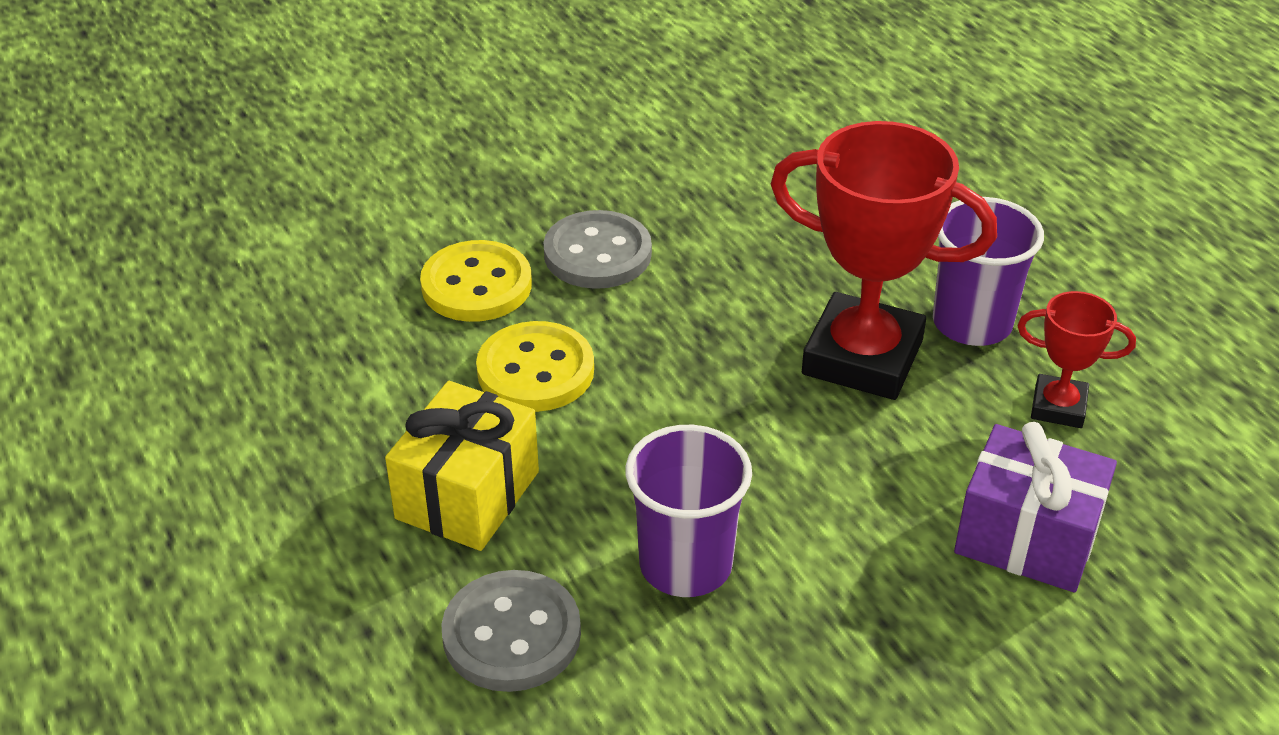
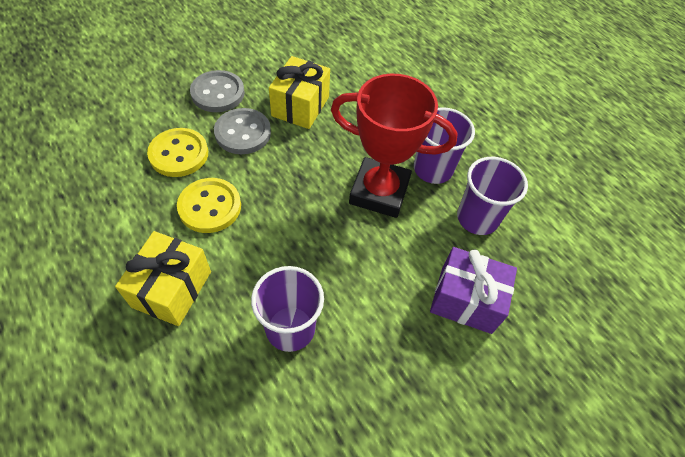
camera: 10 degrees left, 15 degrees up
(512, 634) = (195, 381): grey button -> grey button (218, 93)
(709, 212) = (300, 106): none -> yellow gift
(1058, 407) = (477, 218): red trophy -> purple cup

